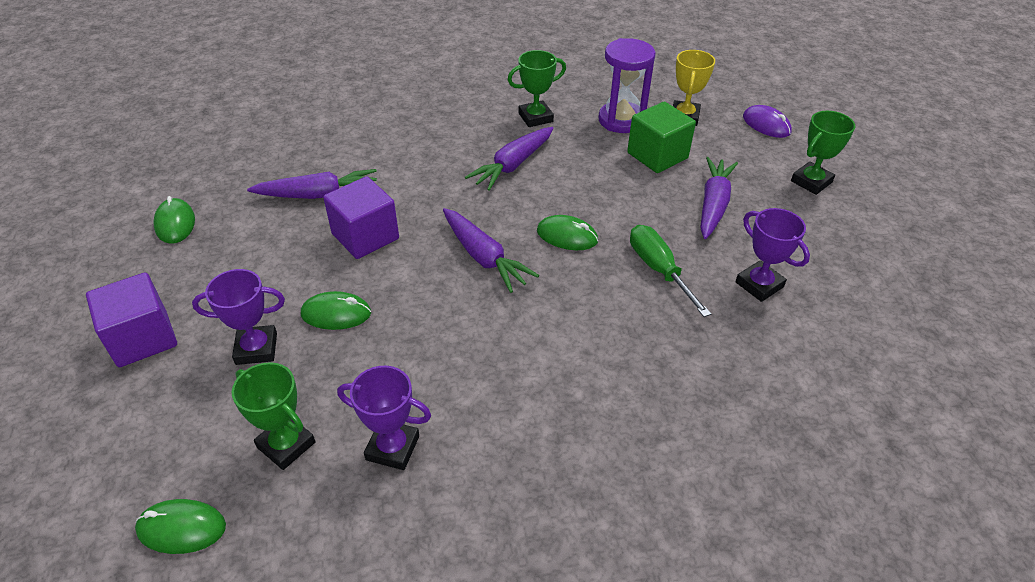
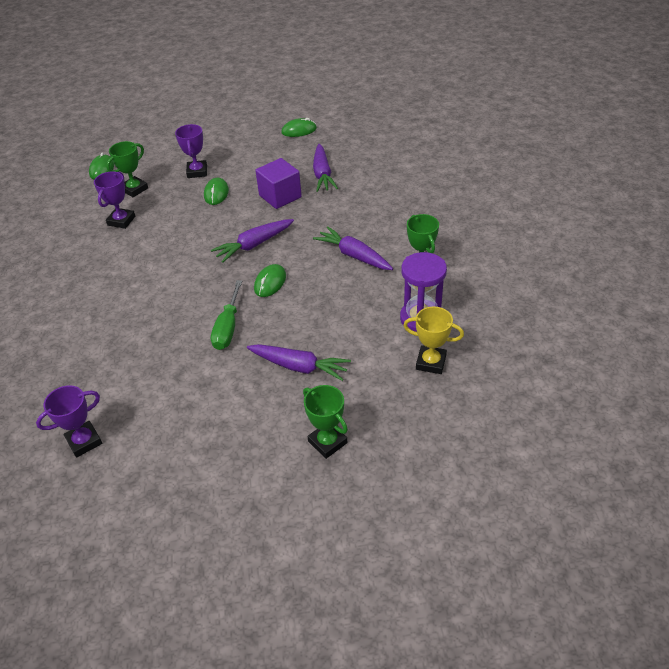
camera: 95 degrees right, 0 degrees up
(142, 338) = (212, 138): purple cube -> none
(657, 155) = (367, 338): green cube -> none
(659, 270) = (228, 327): green screwdriver -> green screwdriver turned 120 degrees clockwise
(759, 285) = (203, 381): purple trophy -> purple trophy (84, 441)
(766, 125) = (422, 424): purple mouse -> none

